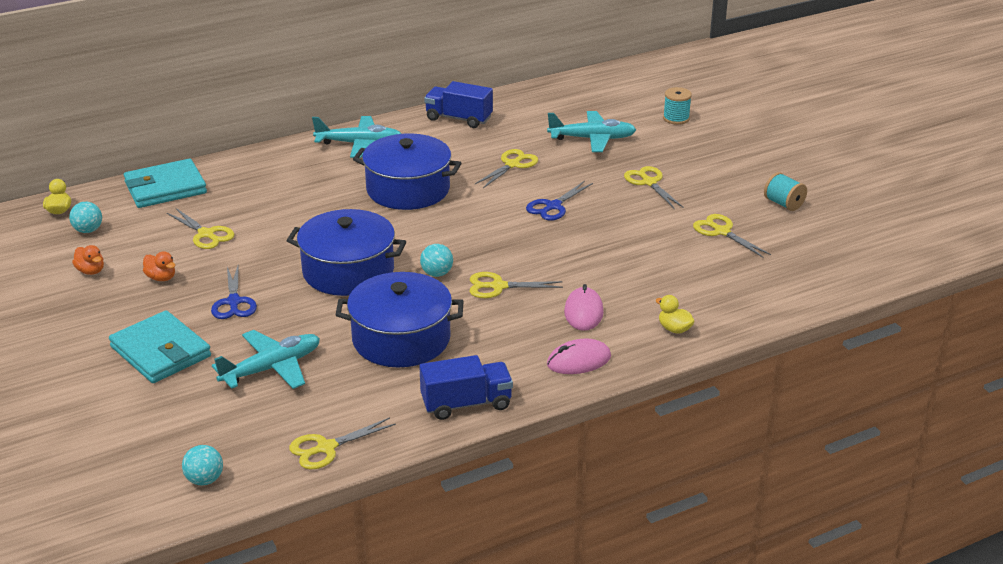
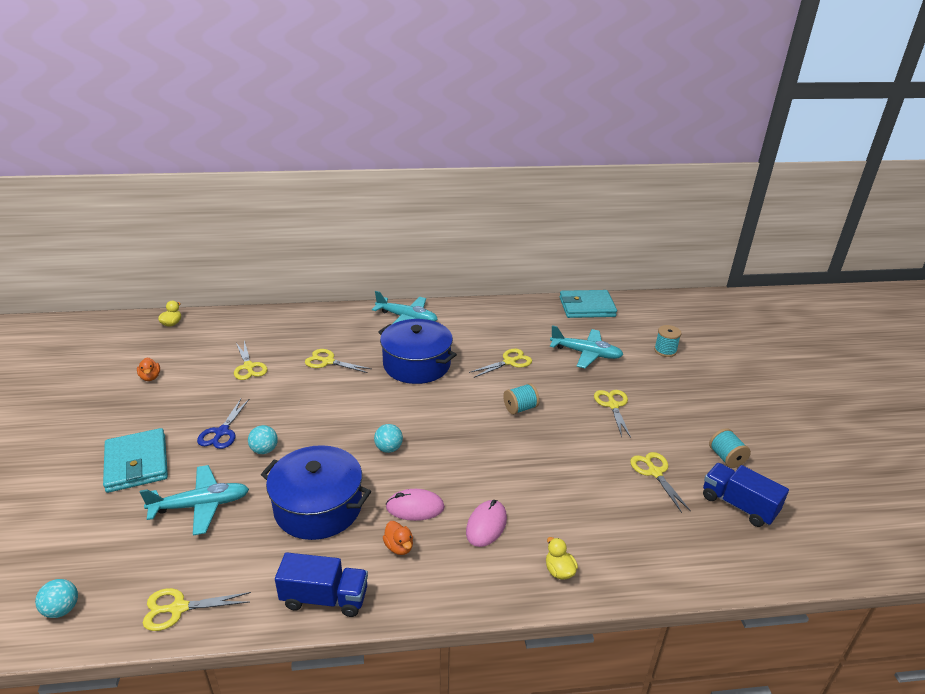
camera: 20 degrees right, 0 degrees up
(88, 230) = (176, 343): turquoise ball -> turquoise ball (264, 450)
(161, 278) = (190, 396): orange duck -> orange duck (399, 547)
(165, 188) = (251, 322): turquoise wallet -> turquoise wallet (587, 307)
(348, 271) = (323, 427): blue pot -> none
(459, 119) = (492, 313): blue truck -> blue truck (738, 505)
(498, 286) = (429, 476): yellow scissors -> yellow scissors (328, 361)
(553, 206) = (520, 408): blue scissors -> turquoise spool
(579, 361) = (451, 580): pink mouse -> pink mouse (415, 507)

